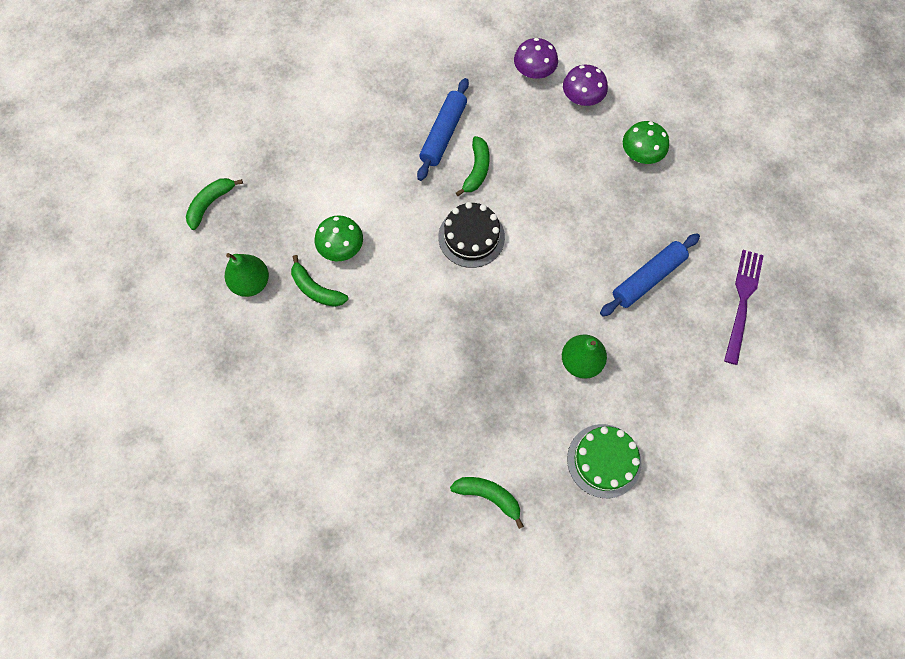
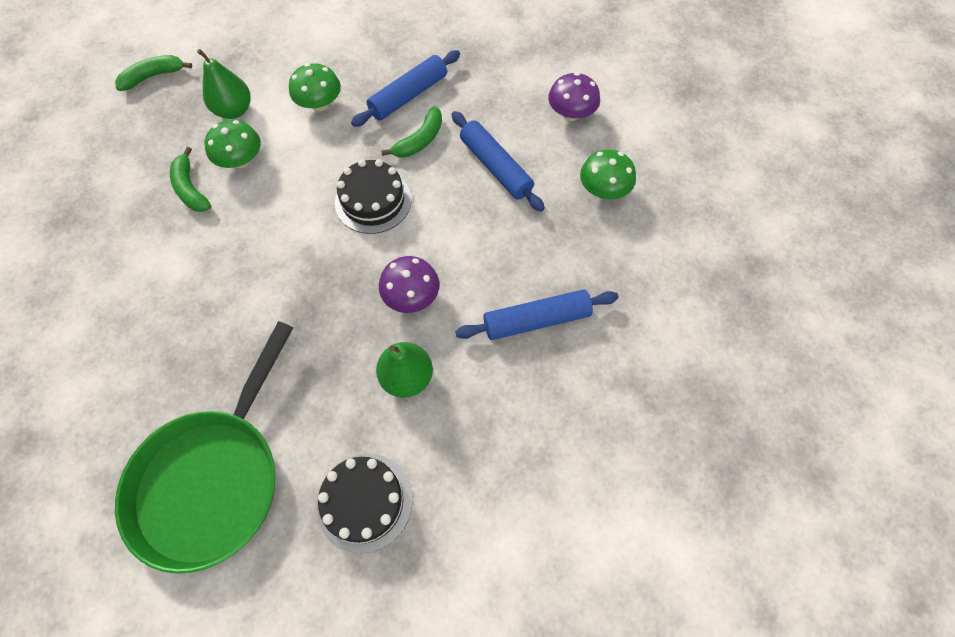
camera: 25 degrees right, 5 degrees down
(251, 283) = (137, 158): green pear -> green pear (234, 110)
(374, 171) = (320, 104): none -> green mushroom
(488, 496) = (213, 478): green banana -> green pan
(534, 72) = (535, 72): purple mushroom -> purple mushroom (411, 296)
(549, 168) = (495, 167): none -> blue rolling pin
(604, 460) = (364, 501): green cake -> black cake
(742, 301) = (634, 393): purple fork -> none

